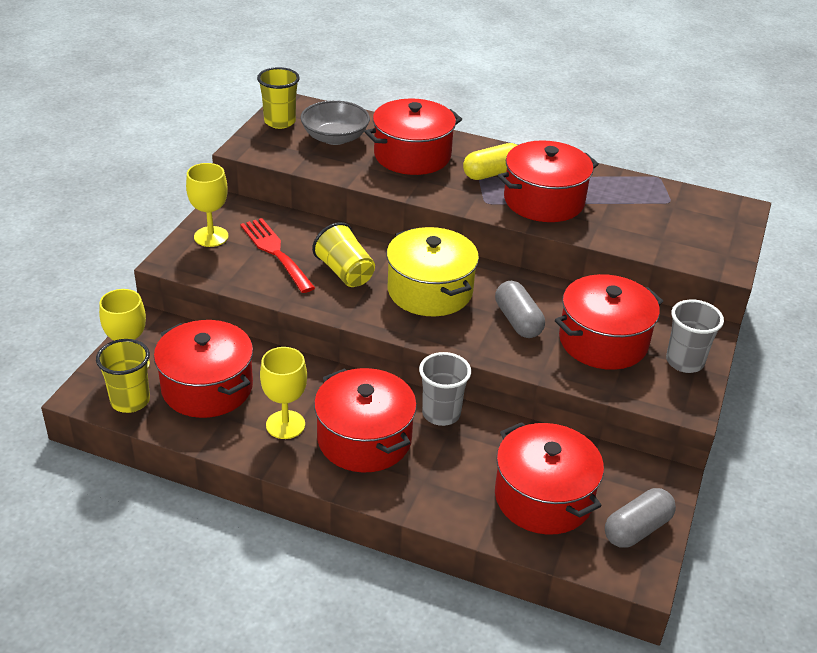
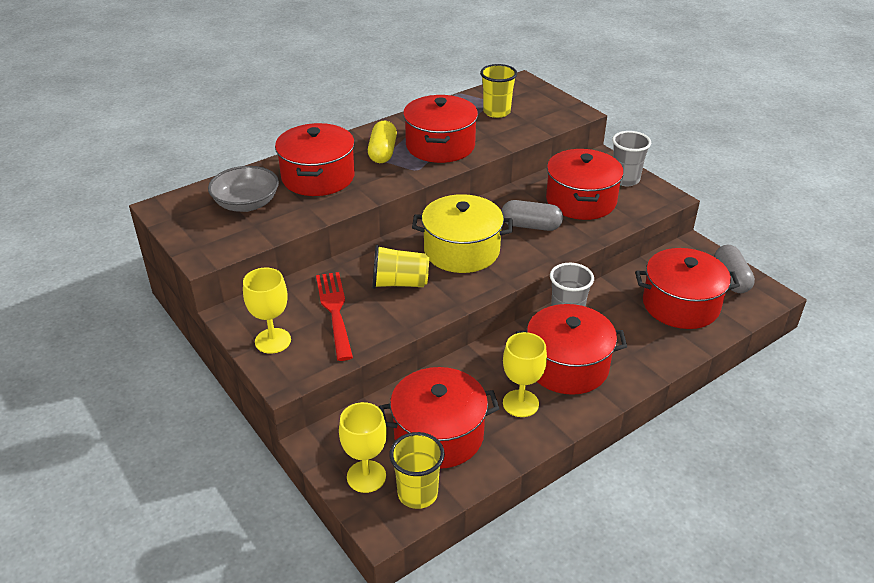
camera: 55 degrees left, 0 degrees up
(275, 252) = (335, 311): red fork -> red fork turned 75 degrees clockwise
(280, 122) = (184, 223): yellow cup -> yellow cup (496, 112)

